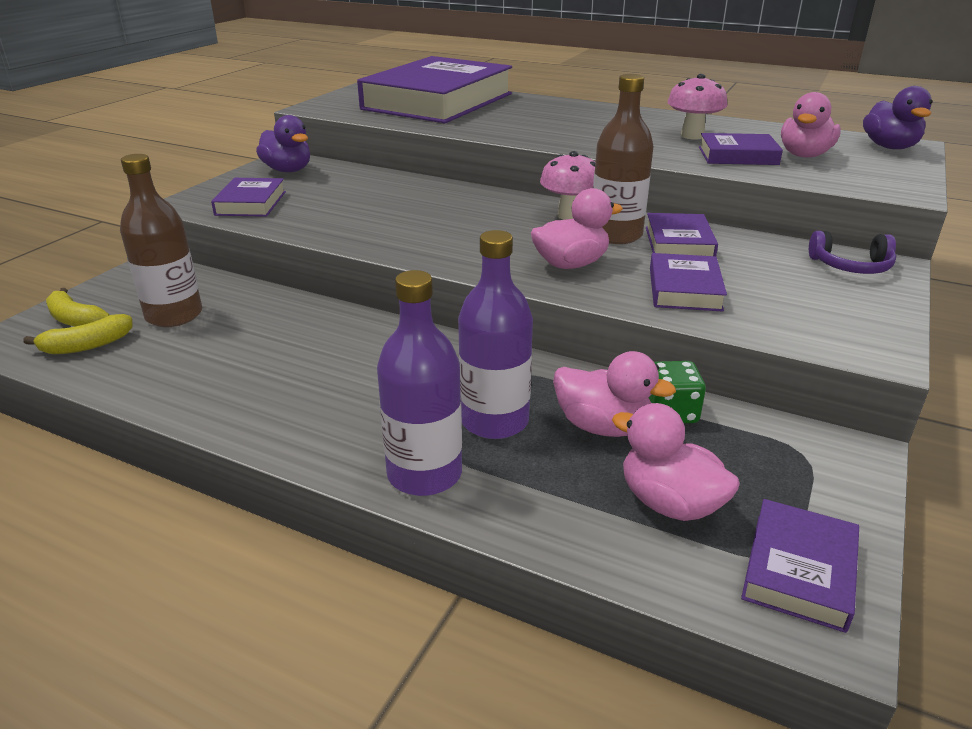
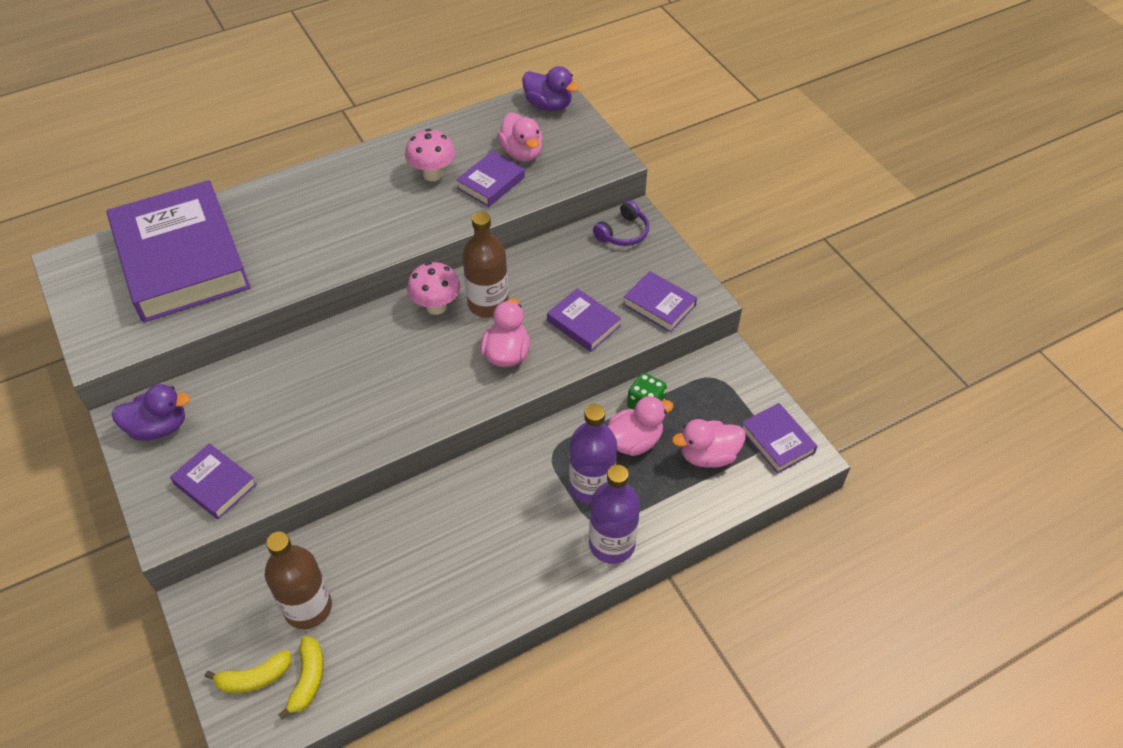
camera: 55 degrees left, 20 degrees up
(679, 243) = (527, 282): purple book -> purple book (659, 305)

